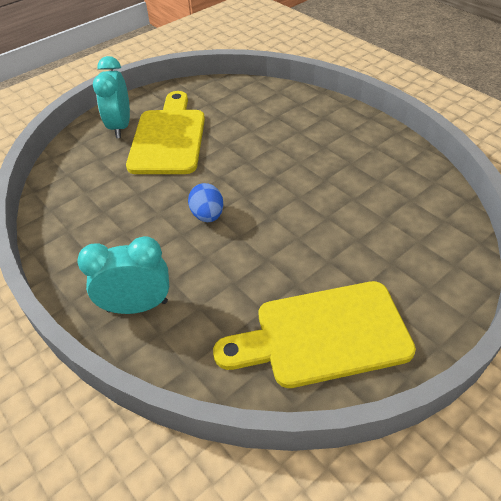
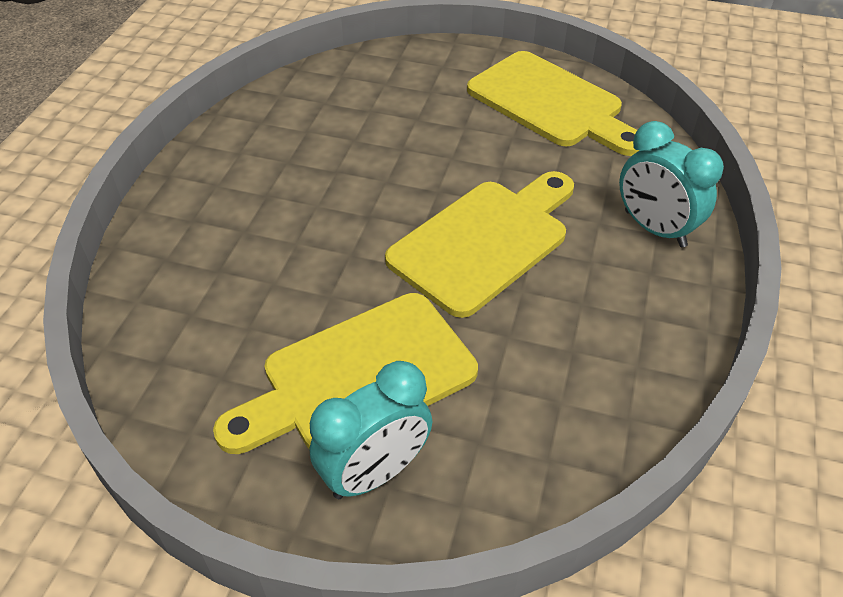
camera: 125 degrees left, 0 degrees up
(207, 215) = (484, 241): blue egg -> yellow cutting board

